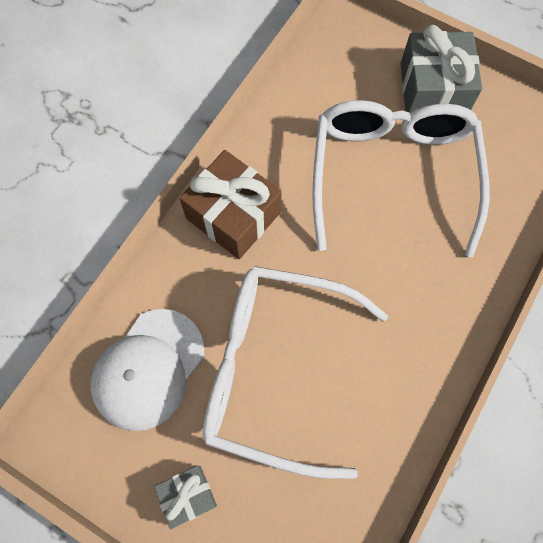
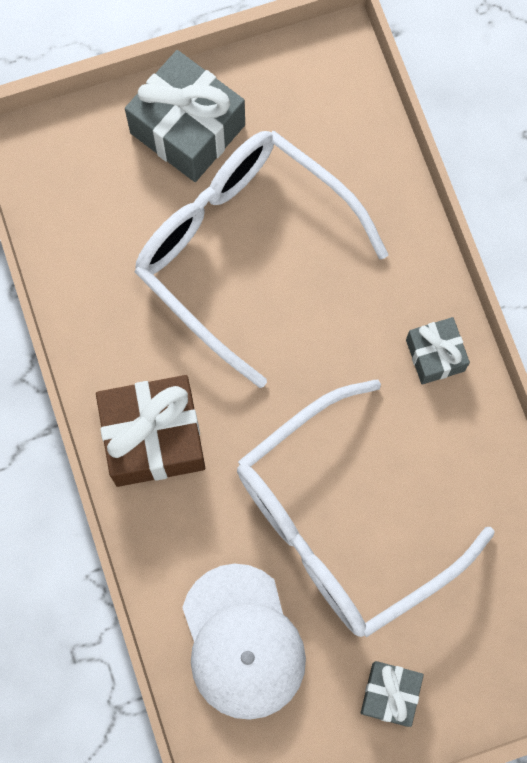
camera: 50 degrees left, 5 degrees up
(437, 340) = (435, 355): none -> grey gift

